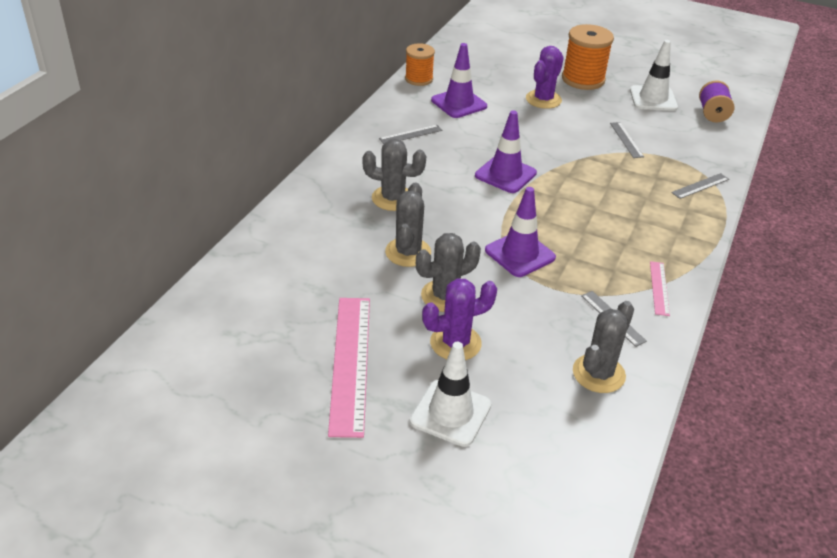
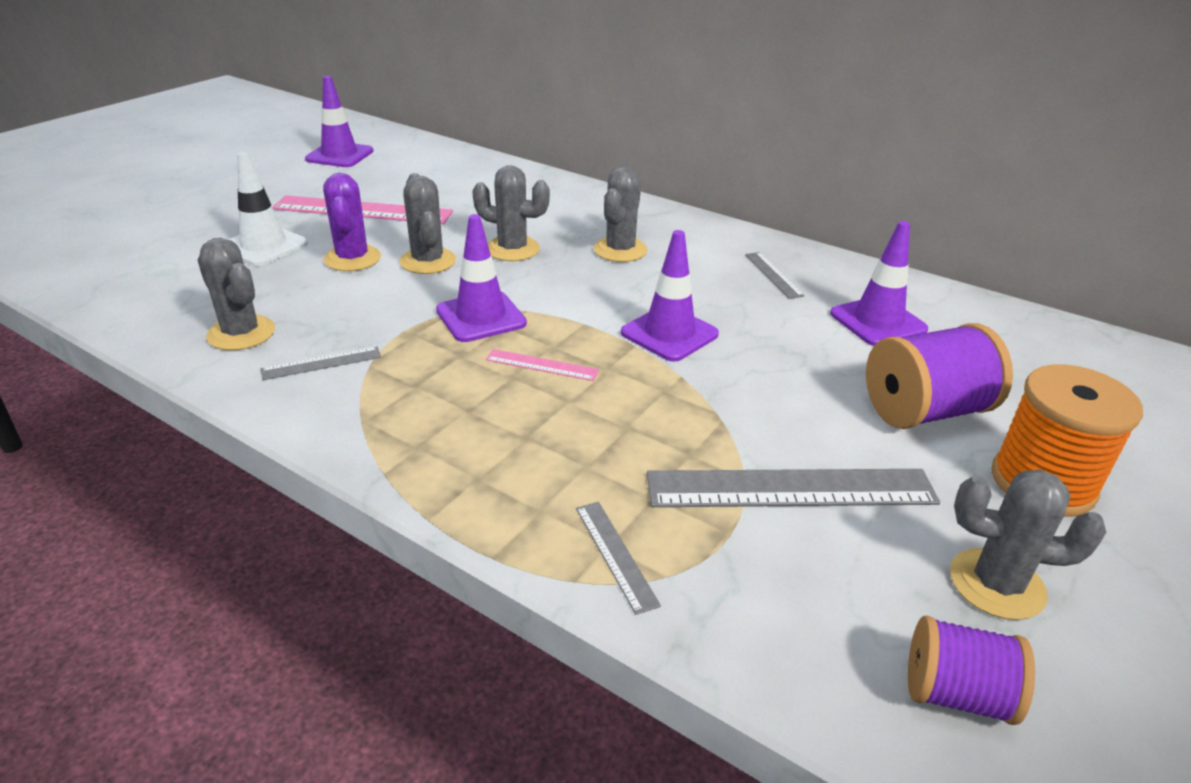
camera: 100 degrees right, 5 degrees down
(187, 427) = (340, 155): none -> purple traffic cone
(419, 79) = (946, 297): orange spool -> none
(543, 99) = (925, 411): purple cactus -> purple spool
(626, 140) = (790, 489): grey ruler -> grey ruler, size x2.10
(653, 99) = (996, 584): white traffic cone -> grey cactus
(659, 288) = (354, 418): pink ruler -> pink ruler (542, 365)

